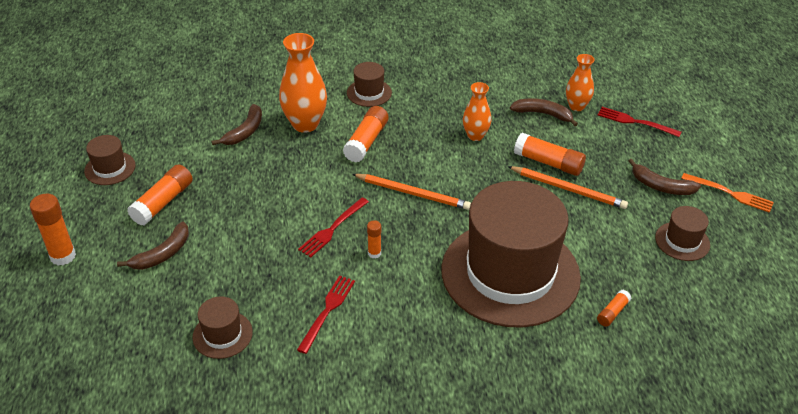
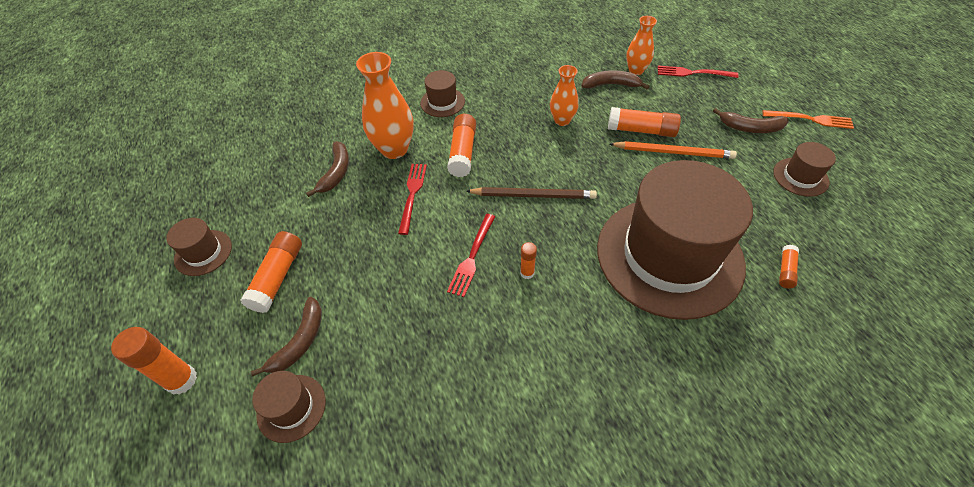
camera: 15 degrees left, 10 degrees up
(222, 334) = (408, 426): brown hat -> brown hat (291, 407)
(327, 310) = (510, 356): red fork -> red fork (412, 194)
(412, 193) = (533, 195): orange pencil -> brown pencil

